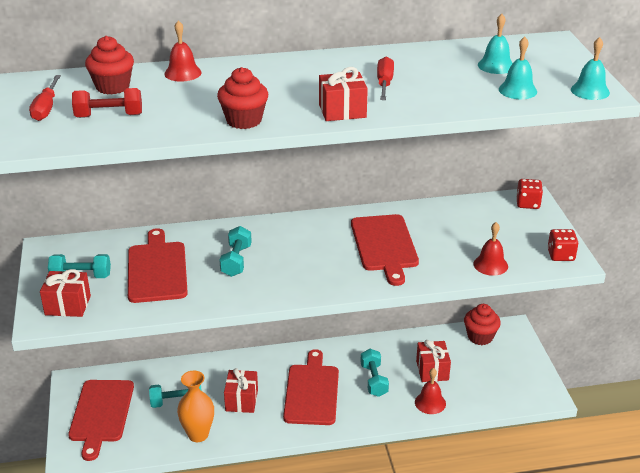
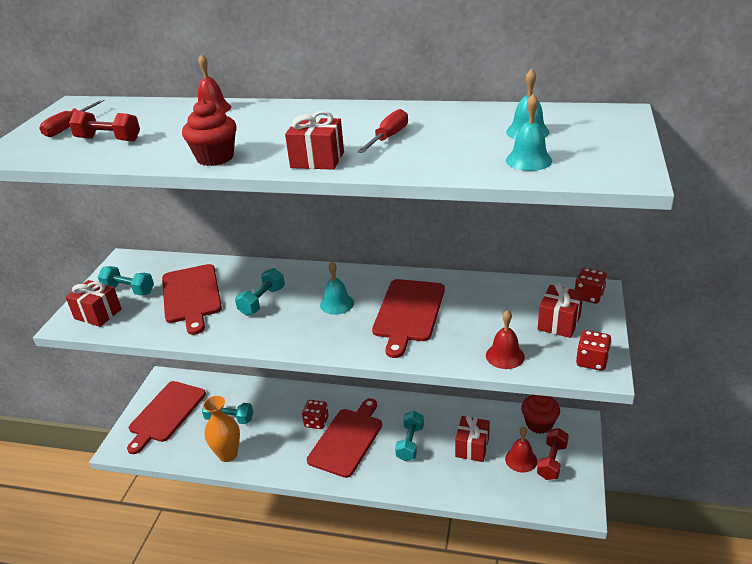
camera: 25 degrees right, 0 degrees up
(112, 87) = (142, 115): red cupcake -> none
(157, 269) = (191, 296): red cutting board -> red cutting board turned 150 degrees clockwise
(241, 400) = (282, 431): red gift -> red gift (559, 323)
(271, 383) = (316, 422): none -> red dice
(430, 403) = (452, 481): red bell -> red bell (521, 459)
(506, 365) = (552, 461): none -> red dumbbell
(590, 91) = (618, 171): turquoise bell -> turquoise bell (337, 304)

